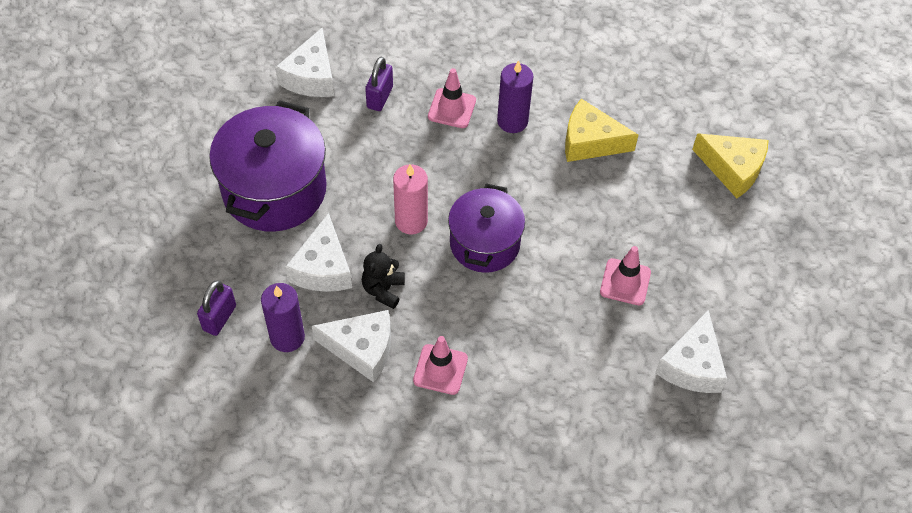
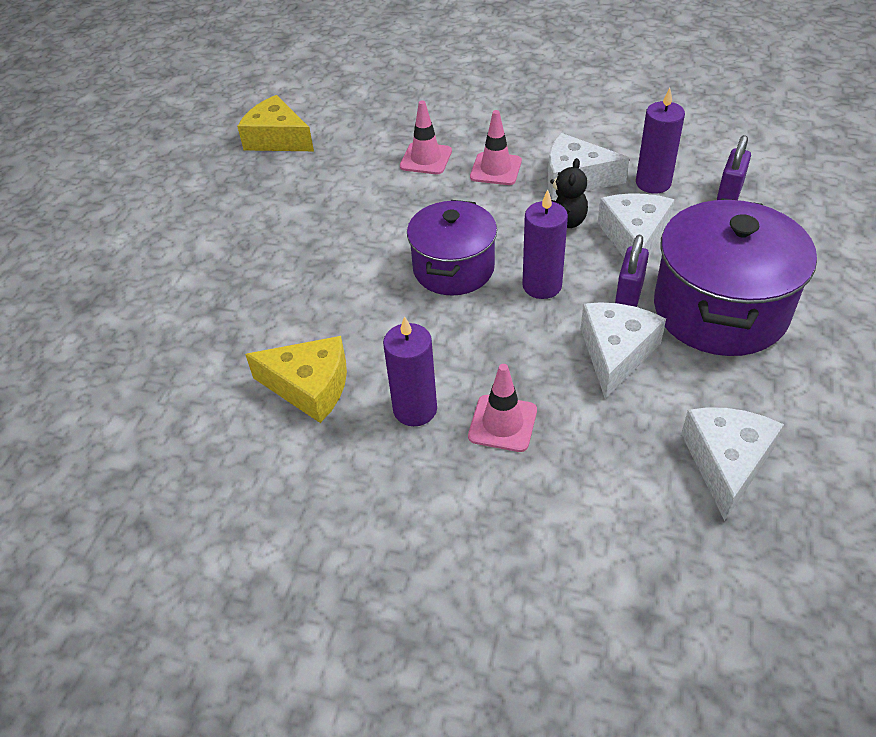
camera: 175 degrees left, 10 degrees down
(380, 97) = (611, 435): purple padlock -> purple padlock (629, 294)
(411, 221) = (542, 286): pink candle -> purple candle
(625, 282) = (300, 243): pink traffic cone -> pink traffic cone (426, 159)
(692, 365) = (251, 184): white cheese -> white cheese (615, 353)
(733, 169) = (132, 362): yellow cheese -> yellow cheese (277, 139)

